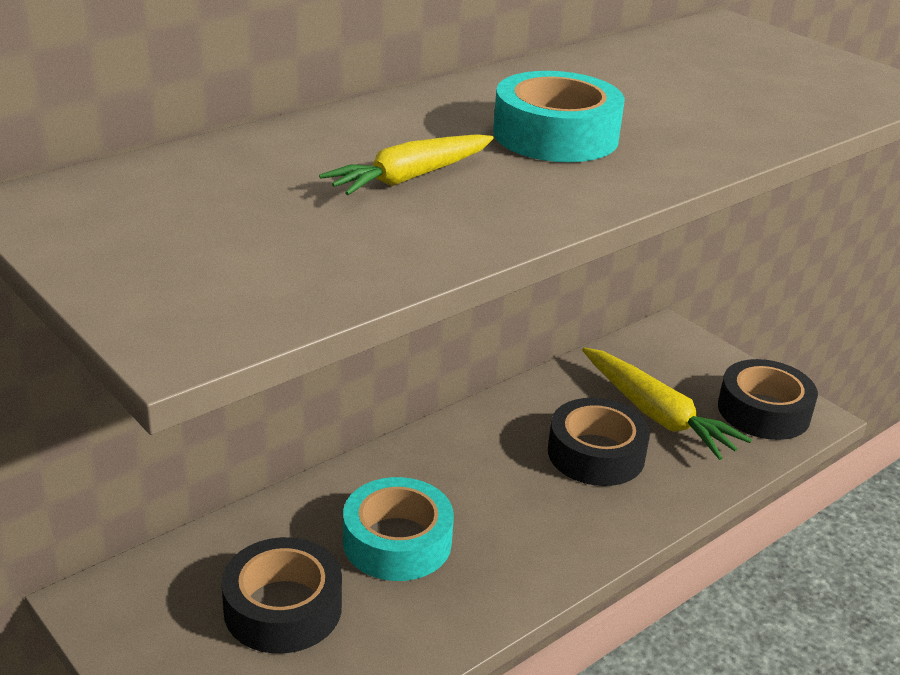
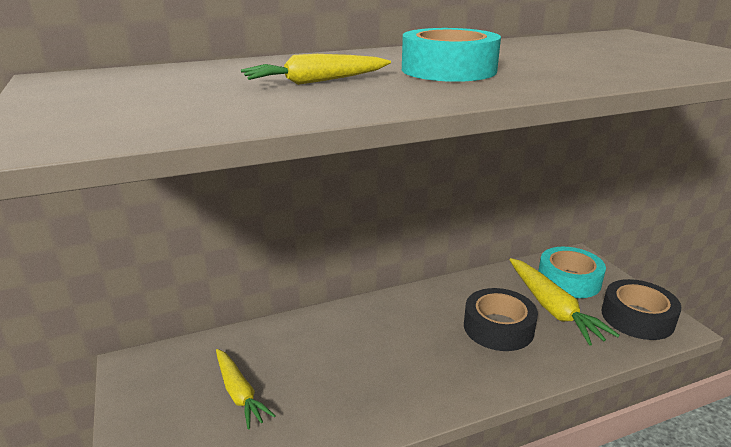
camera: 20 degrees right, 5 degrees down
(283, 608) = (239, 393): black tape -> yellow carrot
(397, 541) = (335, 363): turquoise tape -> turquoise tape (569, 280)

